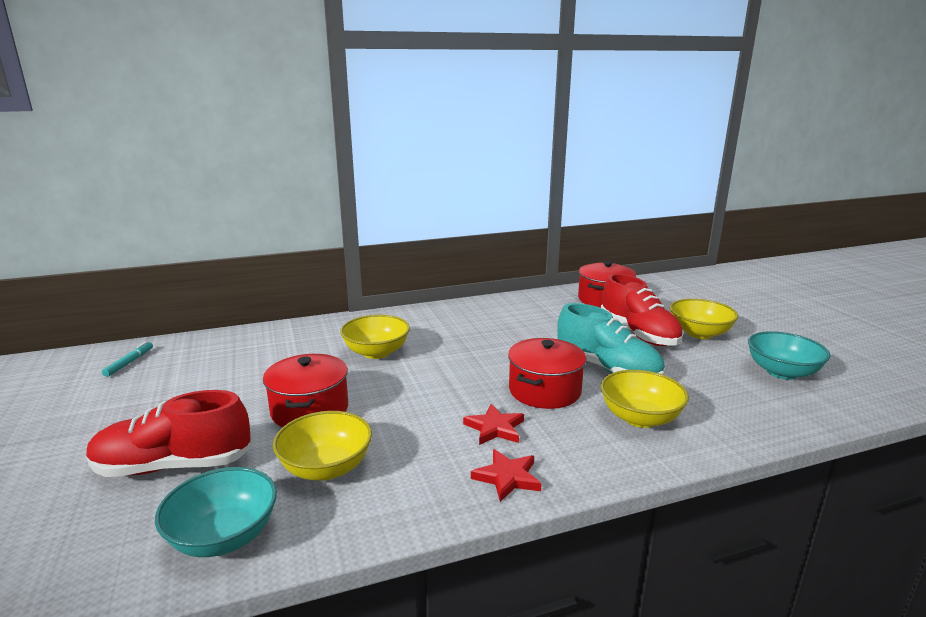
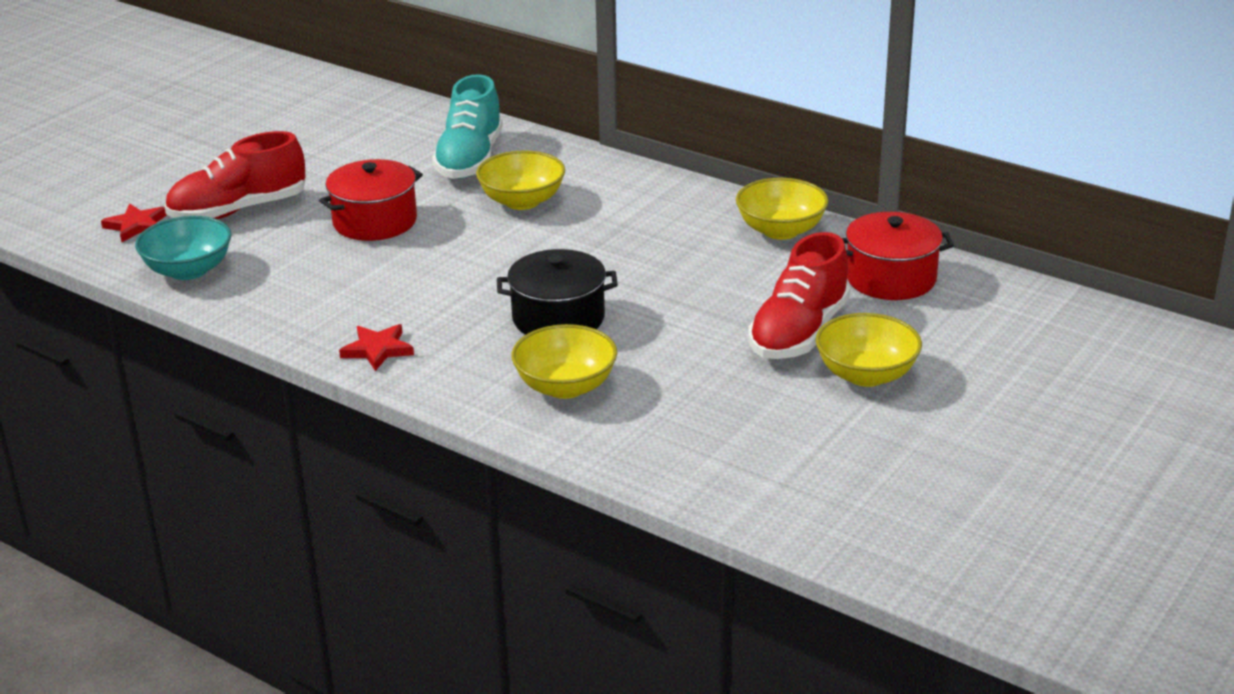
camera: 55 degrees right, 10 degrees up
(129, 362) = (349, 106): turquoise marker -> none
(173, 466) = (238, 210): red shoe -> red shoe turned 75 degrees counterclockwise
(326, 468) = (302, 268): yellow bowl -> yellow bowl (780, 230)
(495, 428) = (450, 317): red star -> red star (137, 226)
(544, 390) = (558, 318): red pot -> black pot
(607, 369) = (661, 339): turquoise shoe -> turquoise shoe (470, 160)
(782, 372) = (813, 455): turquoise bowl -> none

